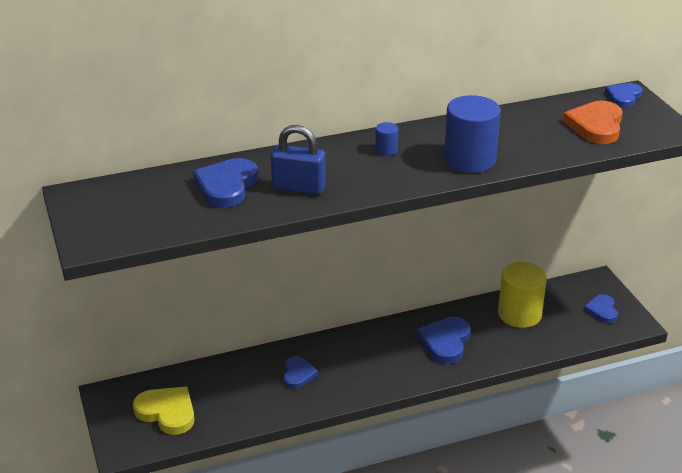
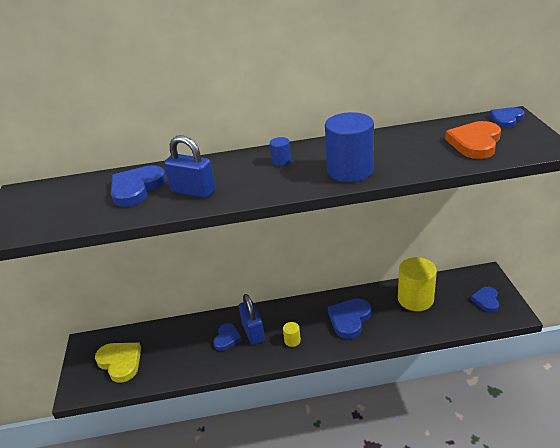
camera: 15 degrees right, 0 degrees up
(329, 365) = (253, 332): none -> blue padlock
(381, 371) = (292, 340): none -> yellow cylinder

